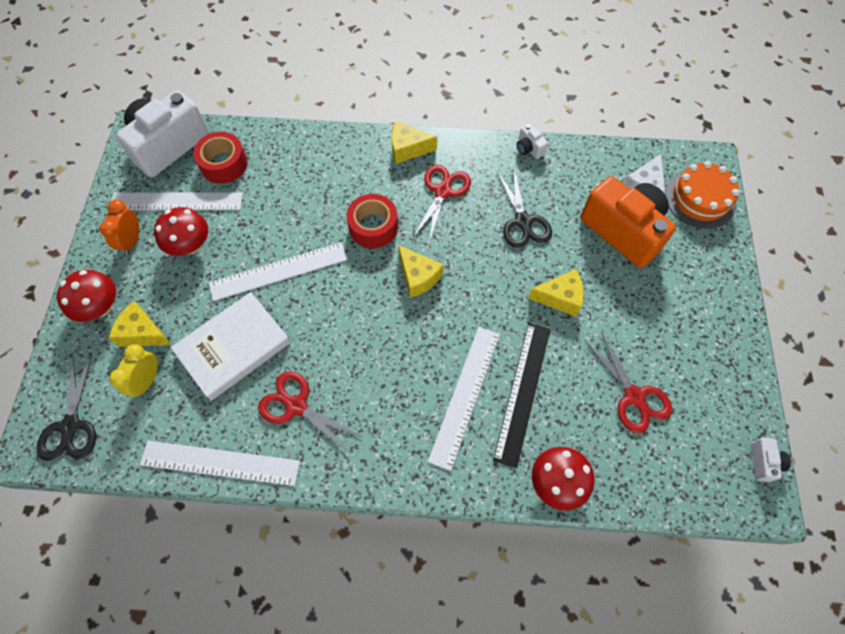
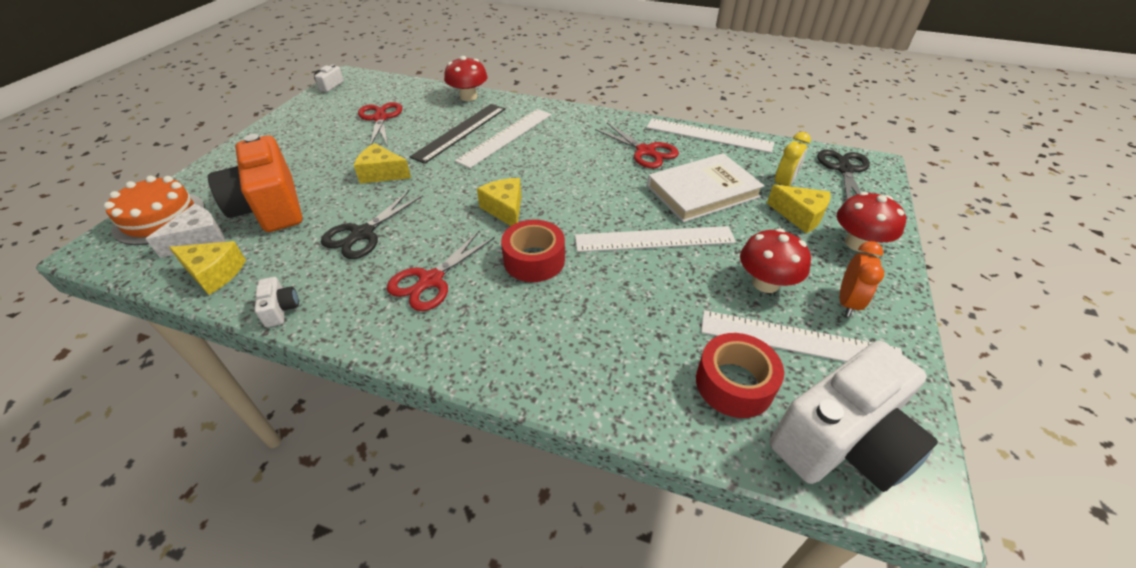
camera: 165 degrees left, 20 degrees down
(408, 149) = (444, 345): yellow cheese -> yellow cheese (214, 273)
(523, 221) = (363, 234): black scissors -> black scissors turned 150 degrees counterclockwise

